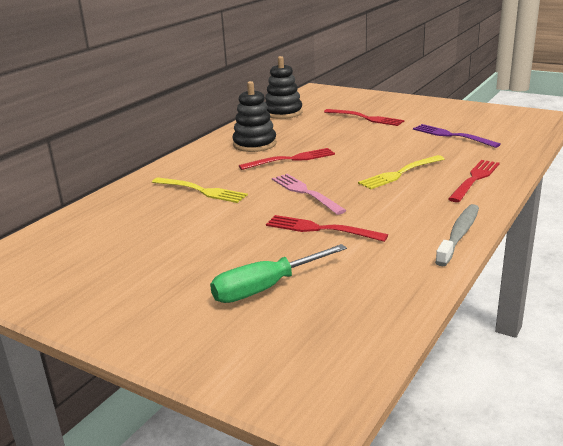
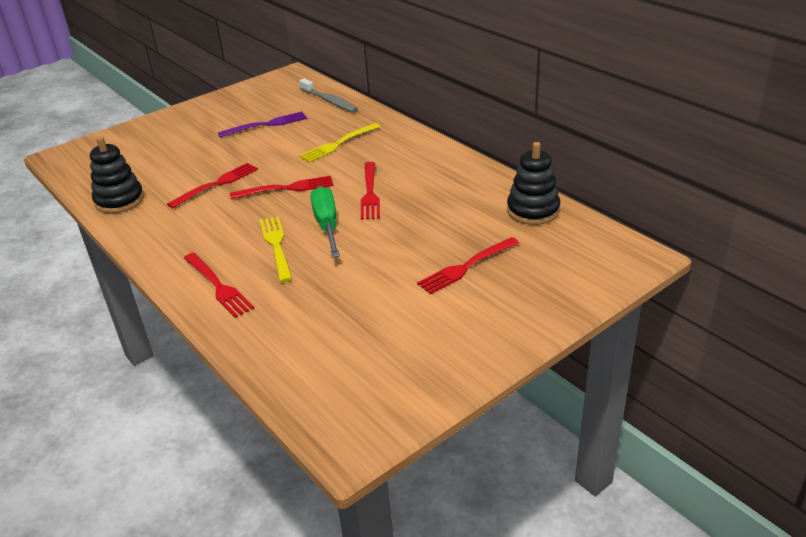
camera: 110 degrees right, 10 degrees up
(254, 144) = (431, 179): black stacking toy -> black stacking toy (119, 200)
(265, 288) = (167, 154): green screwdriver -> green screwdriver (327, 224)
(305, 193) = (286, 188): pink fork -> red fork
(452, 136) = (346, 315): purple fork -> purple fork (266, 125)
(459, 235) = (138, 241): grey toothbrush -> grey toothbrush (329, 101)

